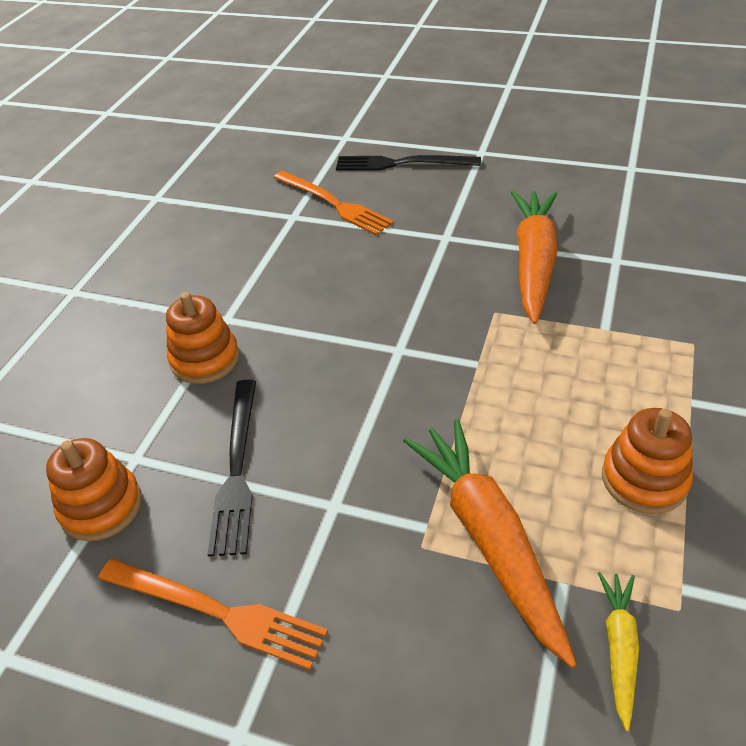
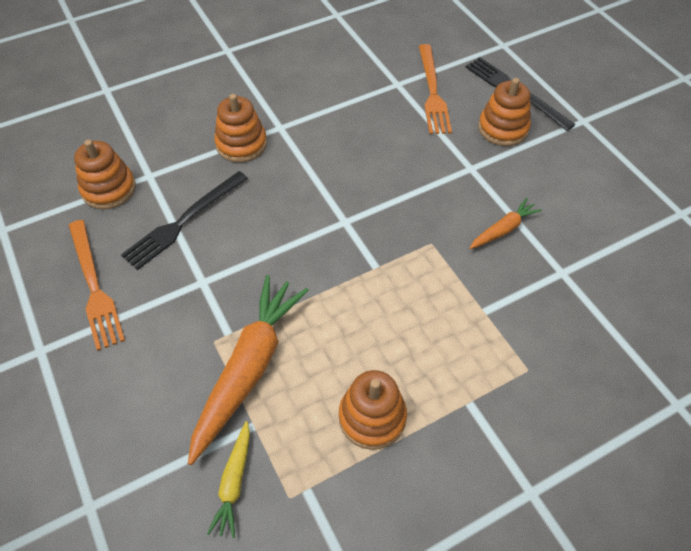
camera: 40 degrees right, 10 degrees up
(430, 194) = (503, 128): none -> orange stacking toy
(533, 262) = (503, 229): orange carrot -> orange carrot, size x0.50
(619, 648) = (234, 482): yellow carrot -> yellow carrot turned 135 degrees clockwise

